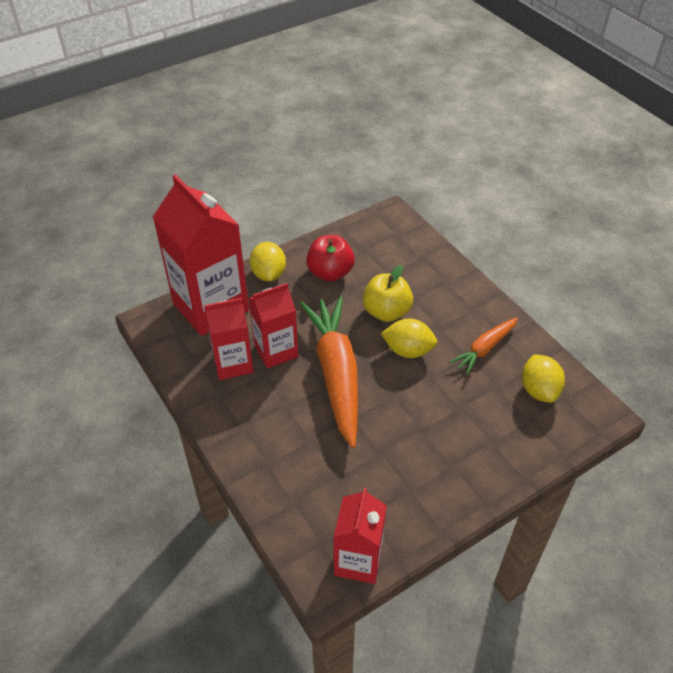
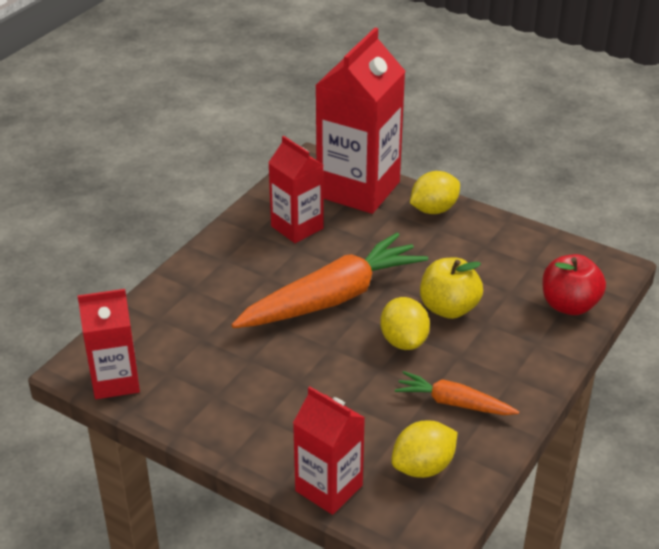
camera: 65 degrees right, 10 degrees down
(276, 351) = (333, 249): red carton -> red carton (329, 488)
(330, 273) = (473, 250): red apple -> red apple (569, 305)

